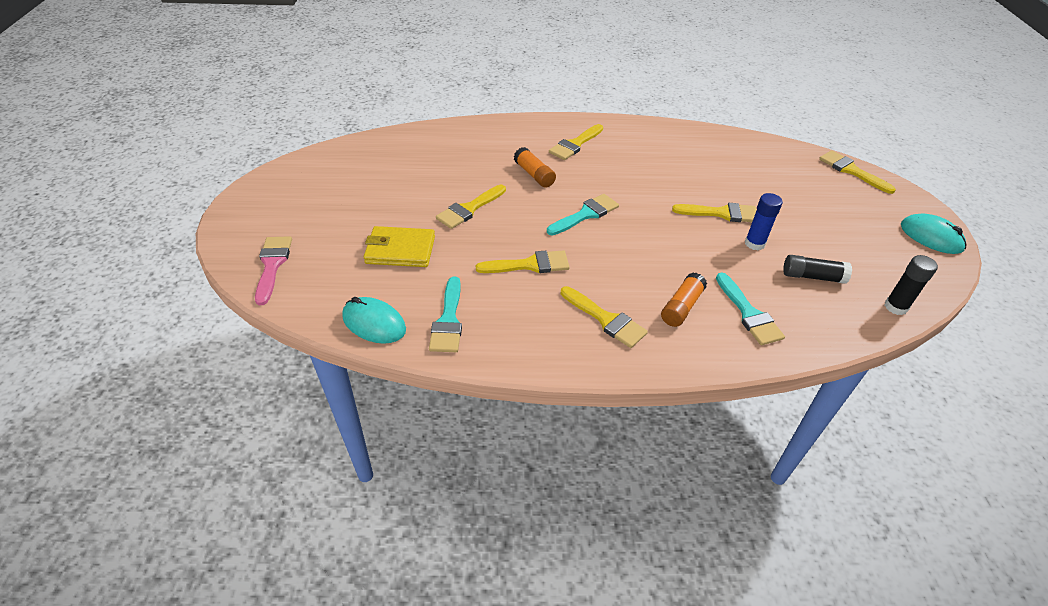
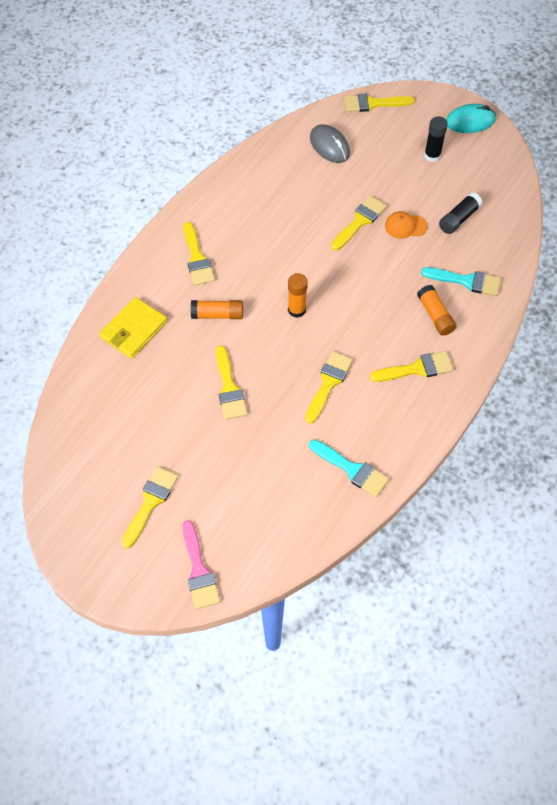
camera: 55 degrees left, 15 degrees up
(272, 265) = (199, 571): pink brush -> pink brush turned 135 degrees counterclockwise
(324, 212) = (150, 502): none -> yellow brush
(374, 323) = (322, 522): turquoise mouse -> none
(400, 250) = (247, 465): yellow wallet -> yellow wallet (134, 330)
(586, 214) = (296, 310): turquoise brush -> orange glue stick
(754, 243) = (405, 226): blue glue stick -> orange cap
(772, 165) = (329, 146): none -> grey mouse
(895, 307) = (513, 197): black glue stick -> black glue stick (432, 155)

